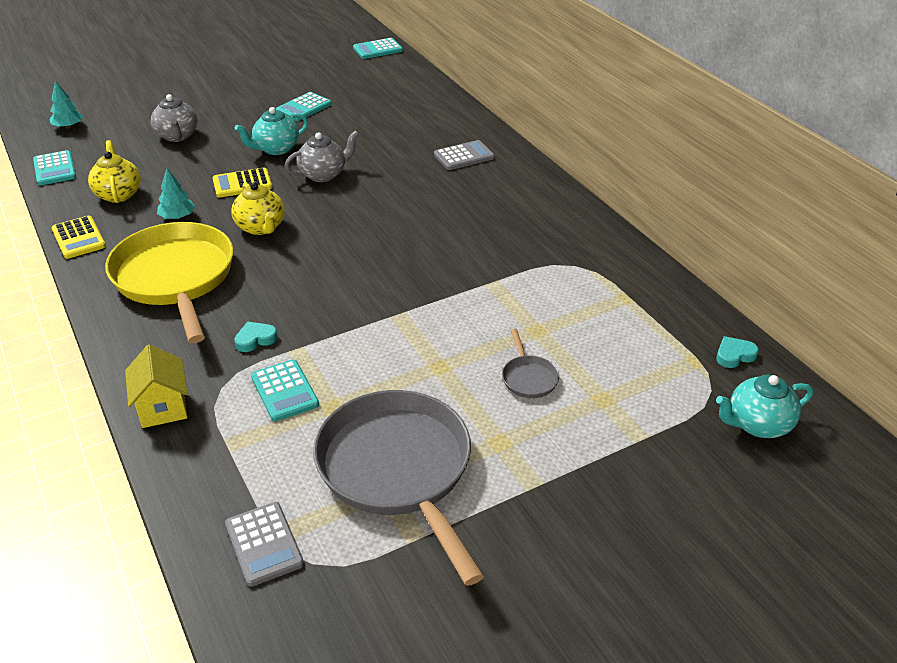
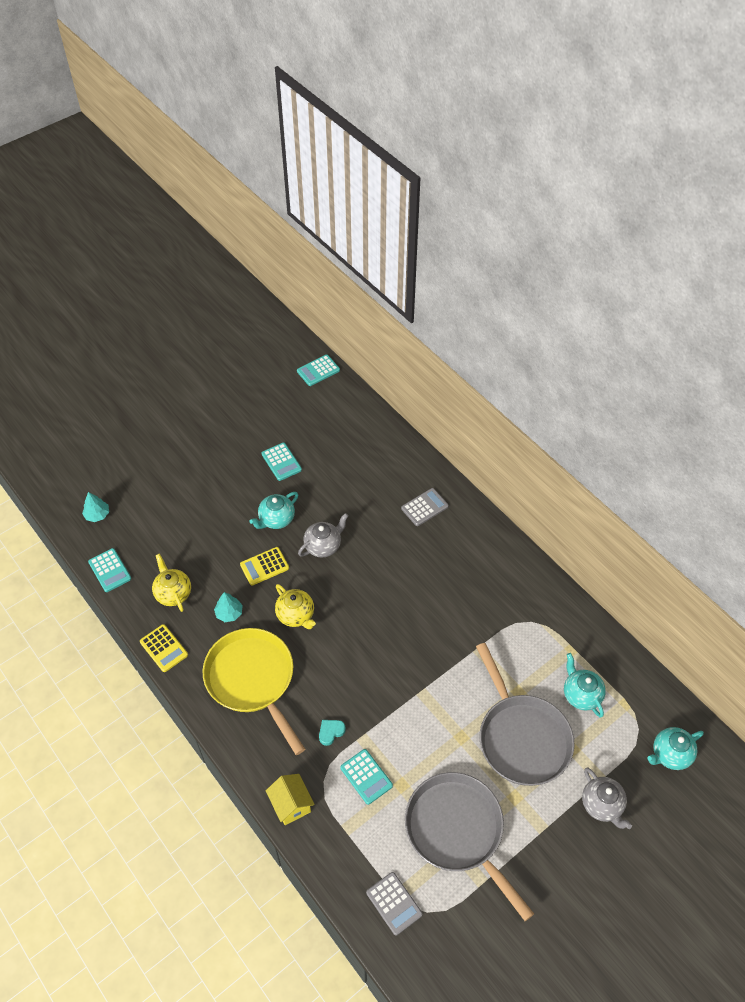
camera: 10 degrees left, 15 degrees up
(177, 136) = (191, 514): grey teapot -> grey teapot (602, 805)
(304, 107) = (281, 462): turquoise calculator -> turquoise calculator turned 60 degrees counterclockwise
(528, 378) = (521, 737): grey pan -> grey pan, size x2.48
(630, 344) = (581, 694): none -> turquoise teapot
(734, 355) = (649, 694): turquoise heart -> none

